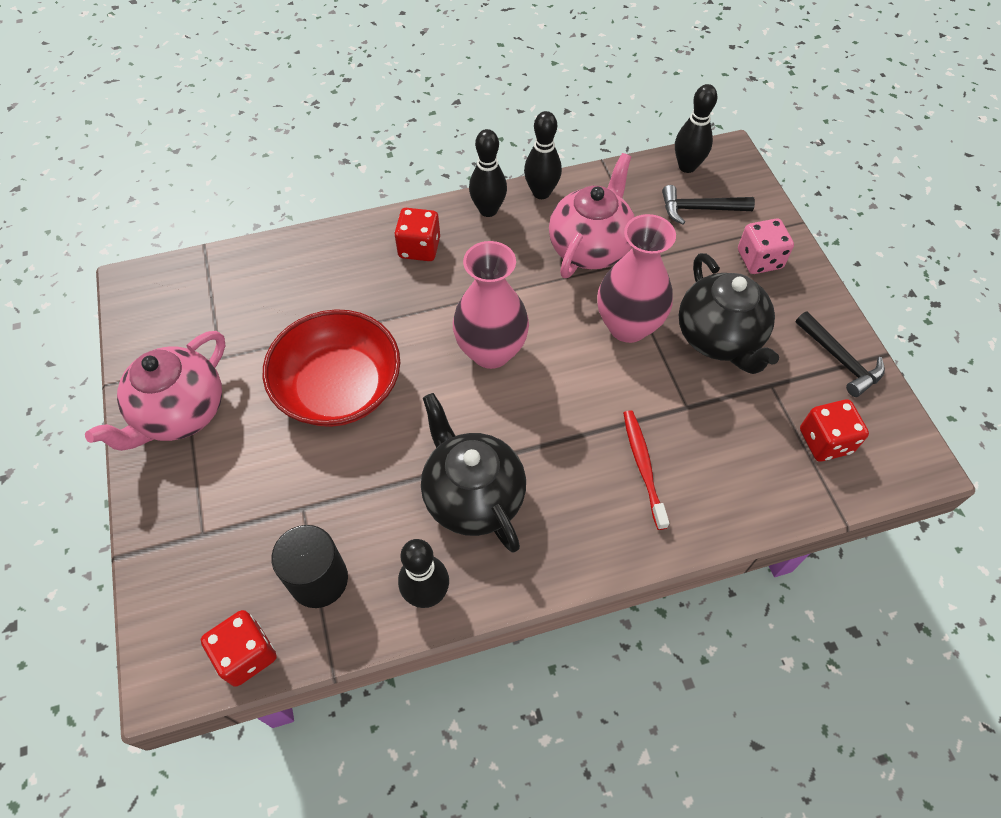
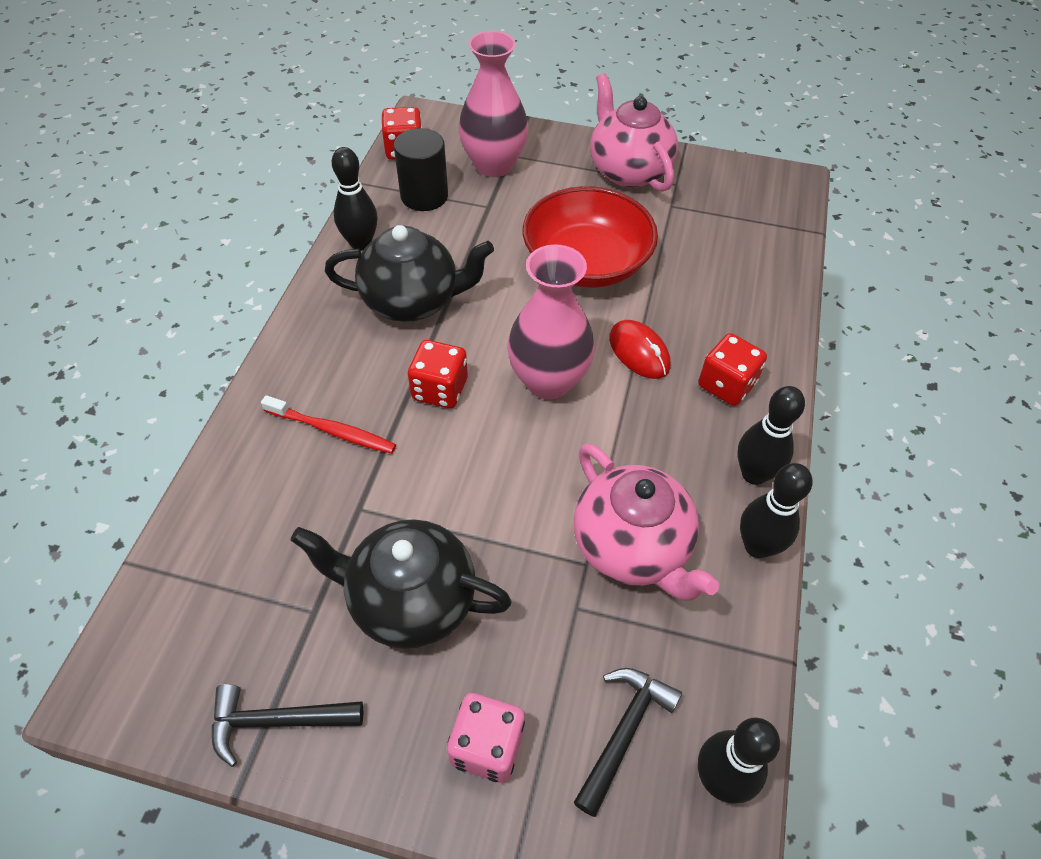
camera: 120 degrees right, 5 degrees down
(422, 309) = (639, 352): none -> red mouse
(628, 326) = (494, 516): pink vase -> pink vase (494, 165)
(825, 441) = (210, 613): red dice -> red dice (440, 389)

